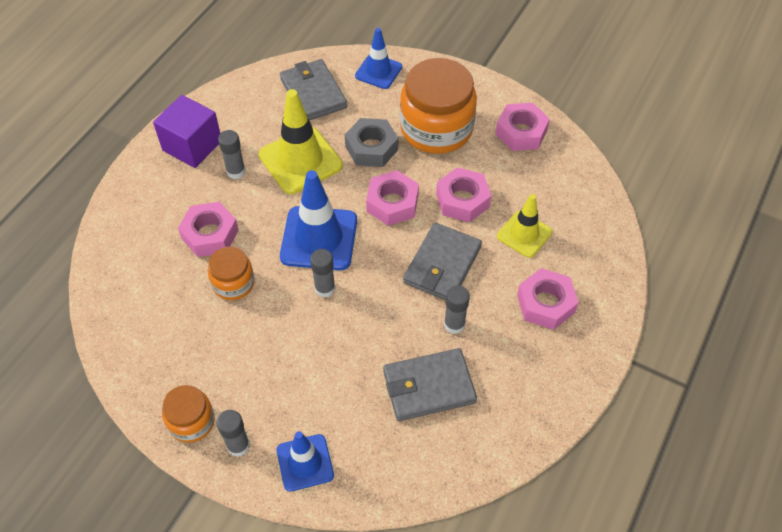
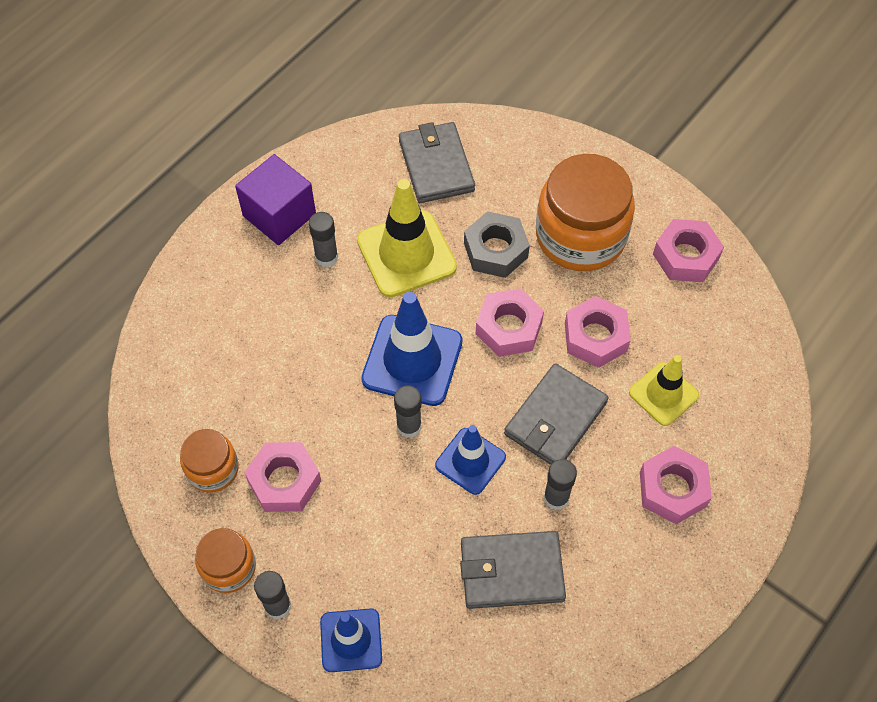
camera: 10 degrees right, 5 degrees up
(210, 234) = (284, 335): pink nut -> pink nut (284, 481)
(233, 283) = (302, 402): orange jar -> orange jar (212, 469)
(378, 71) = (522, 147): blue traffic cone -> blue traffic cone (470, 461)

